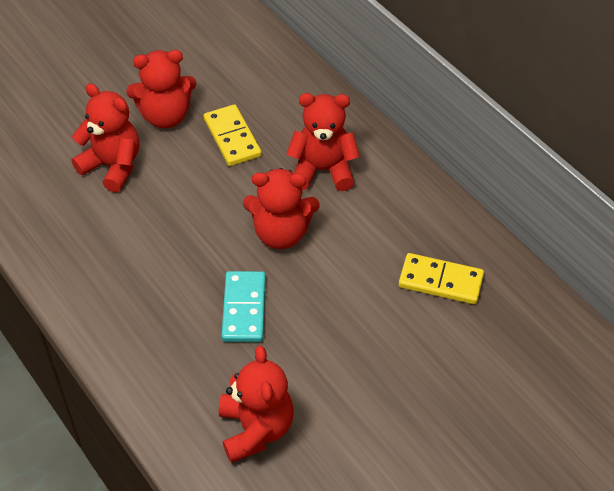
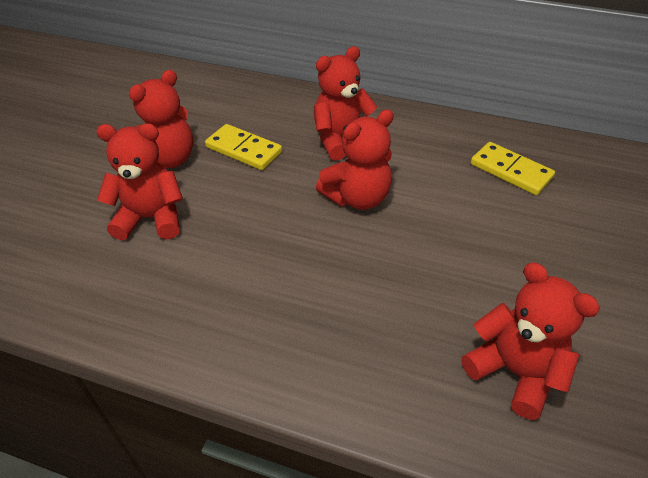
camera: 35 degrees left, 5 degrees down
(244, 309) = (390, 272): turquoise domino -> none
(440, 281) = (510, 171): yellow domino -> yellow domino turned 60 degrees clockwise

